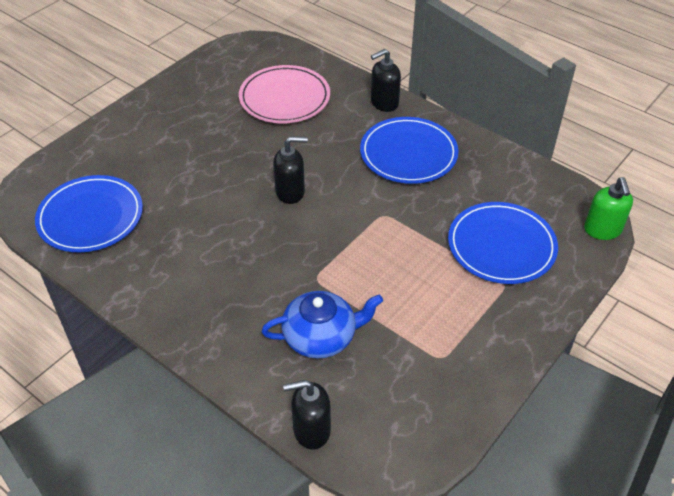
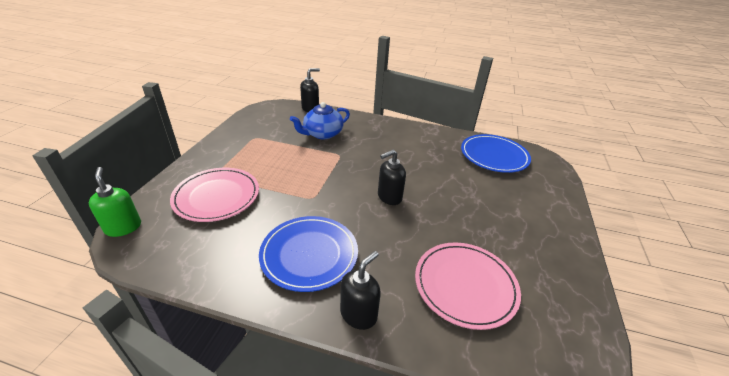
camera: 155 degrees right, 10 degrees down
(501, 246) = (217, 196): blue plate -> pink plate

